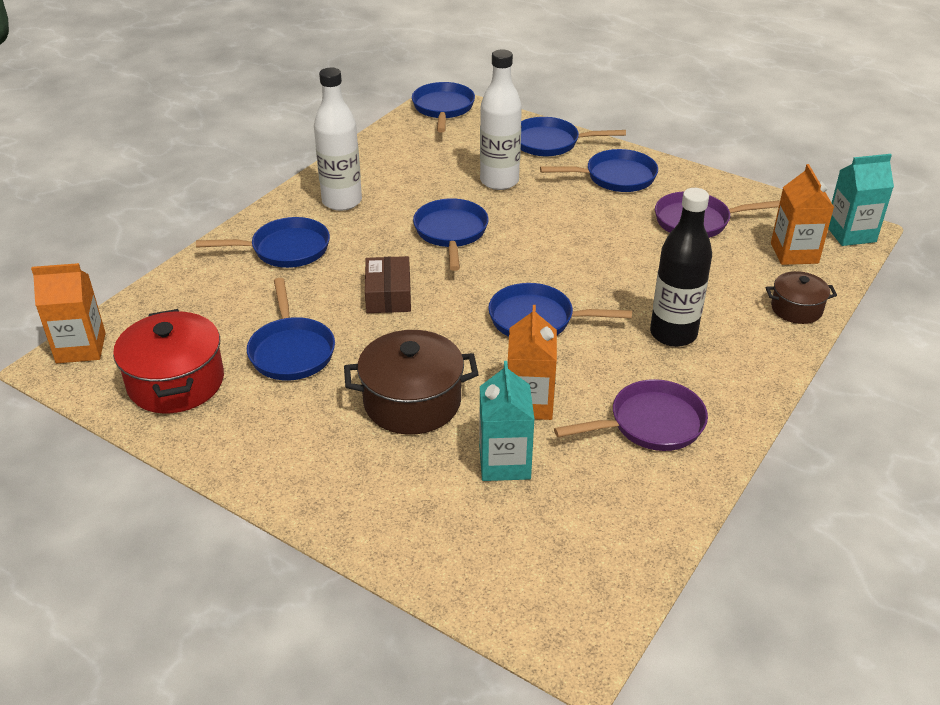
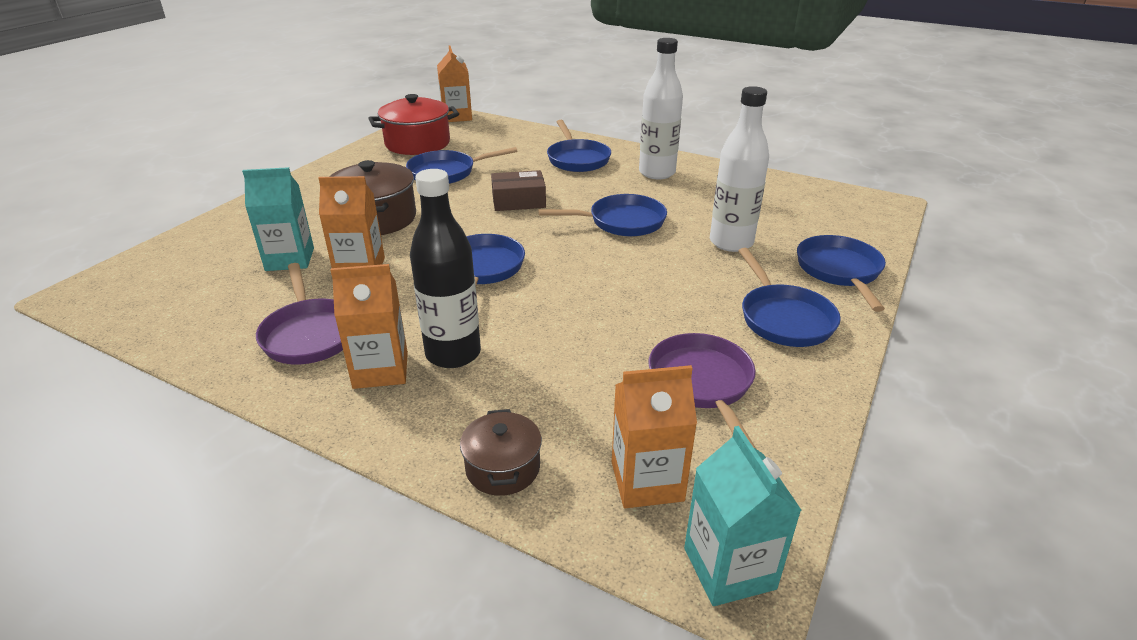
camera: 85 degrees right, 5 degrees down
(443, 108) = (868, 206): blue pan -> none
(699, 373) = (380, 370): none -> orange carton

